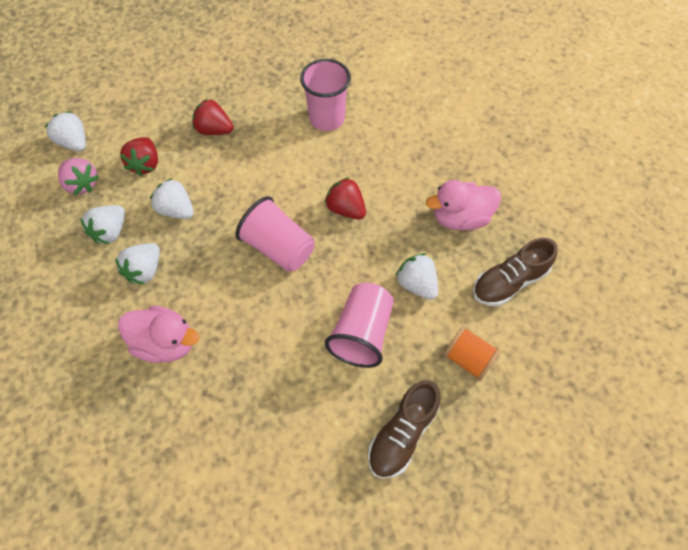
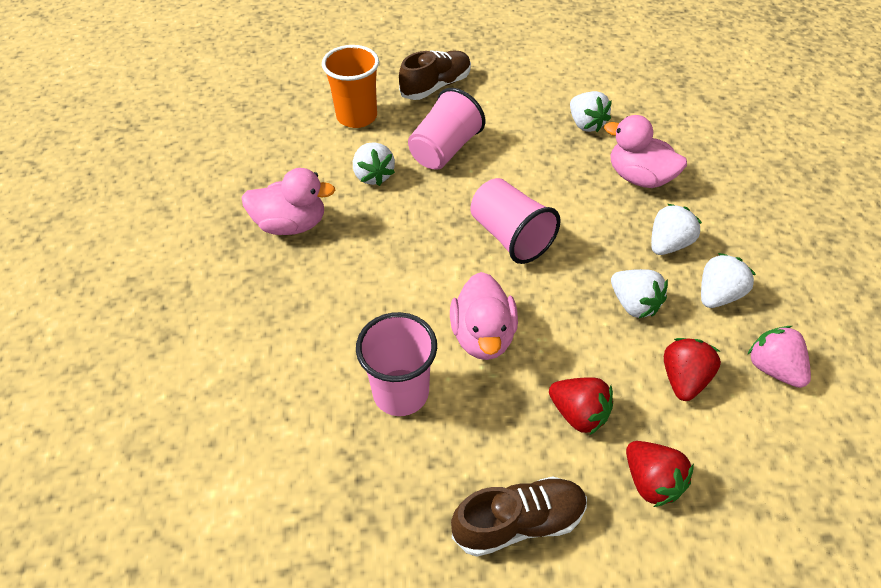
camera: 165 degrees left, 10 degrees down
(74, 142) = (805, 443): white strawberry -> white strawberry (585, 124)
(283, 163) = (482, 336): none -> pink duck
(346, 209) = (419, 261): red strawberry -> red strawberry (651, 481)
(468, 359) = (357, 117): orange spool -> orange cup
(509, 282) = (281, 160): brown shoe -> brown shoe (518, 522)

